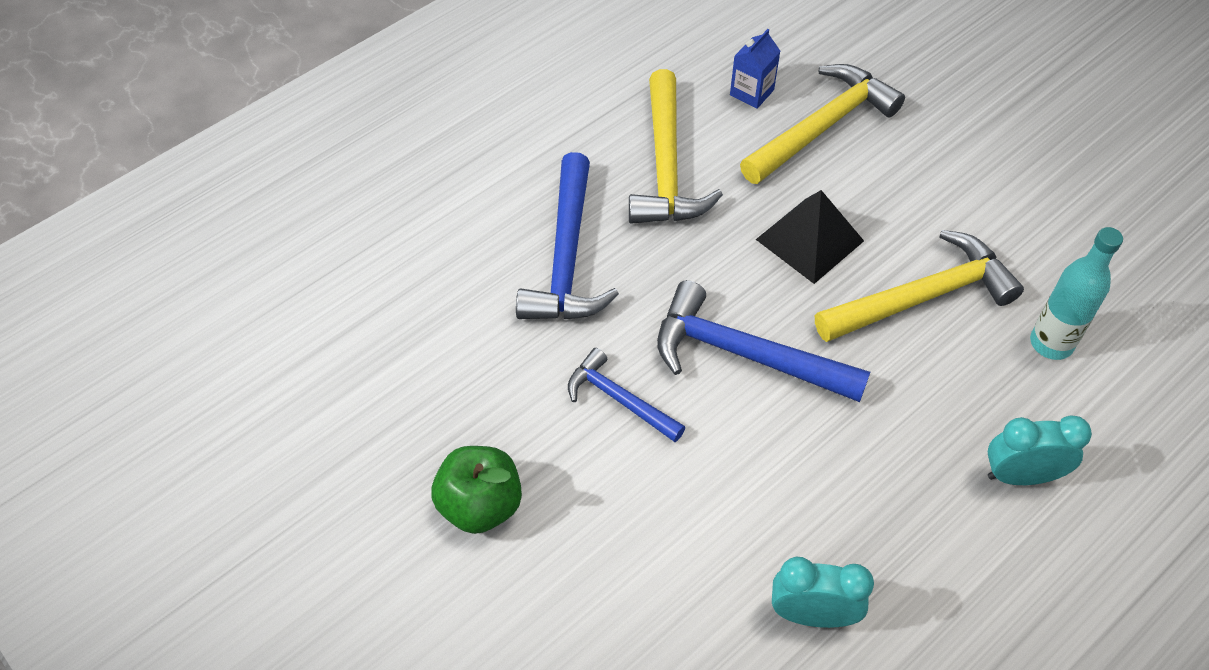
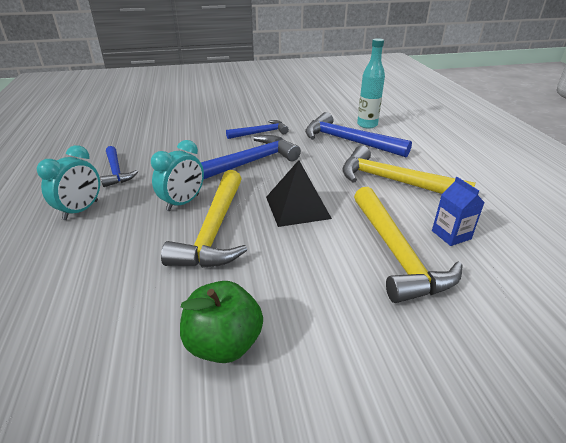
camera: 120 degrees right, 20 degrees down
(480, 505) = (249, 104): green apple -> green apple (224, 344)
(812, 615) = (124, 140): turquoise clock -> turquoise clock (183, 203)
(909, 522) = (116, 171): none -> blue hammer
(1051, 343) = (119, 266): turquoise bottle -> turquoise bottle (367, 125)

